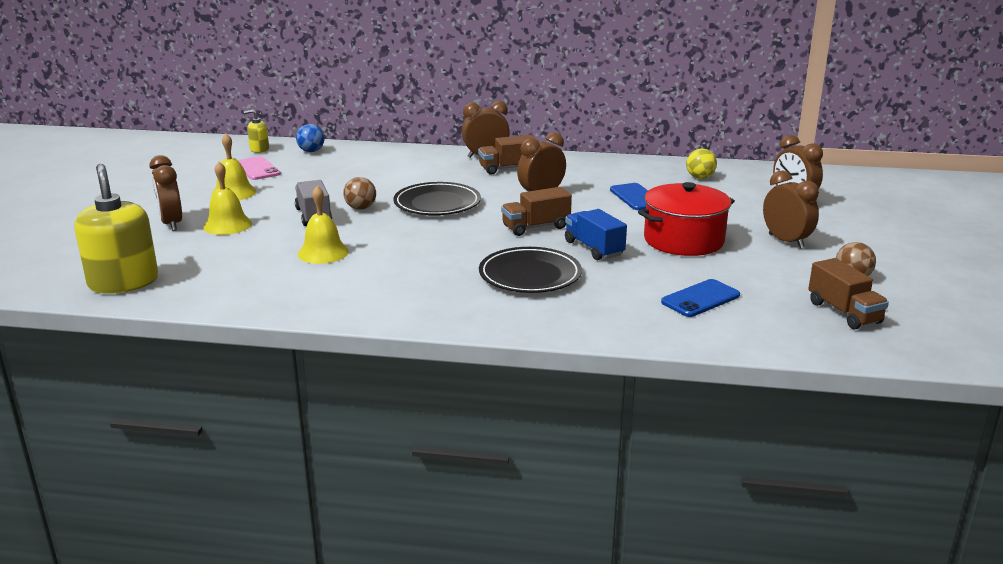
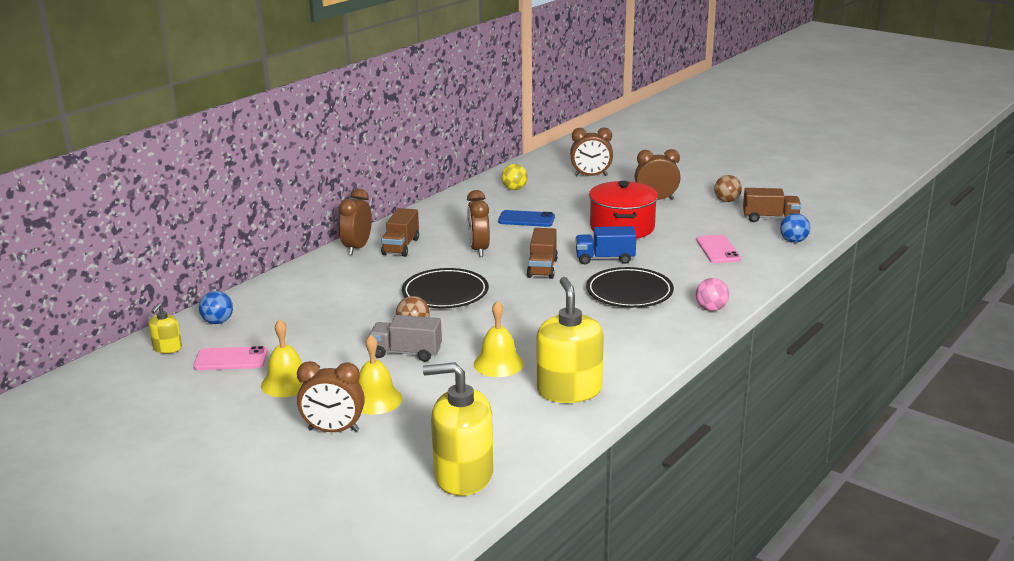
camera: 60 degrees left, 0 degrees up
(295, 291) = (569, 390): none -> yellow soap dispenser
(539, 324) = (711, 309): none -> pink ball
(700, 299) = (718, 250): blue phone -> pink phone
(796, 339) = (793, 241): none -> blue ball

